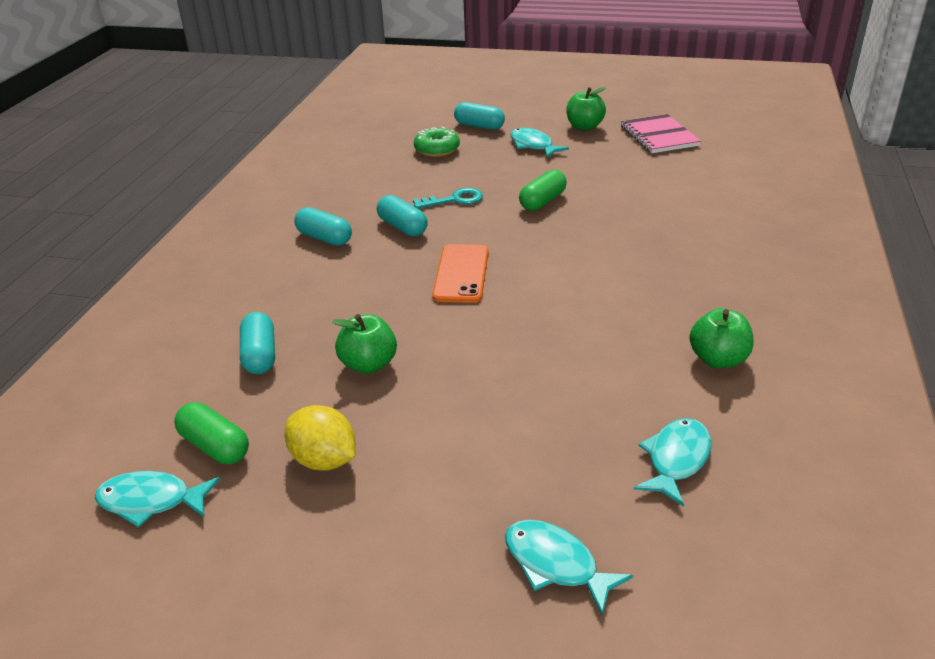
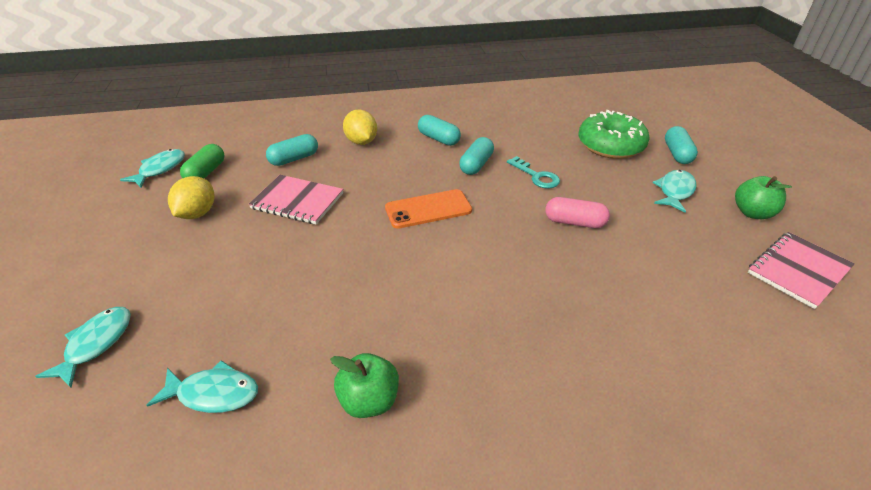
camera: 65 degrees right, 5 degrees up
(151, 501) = (160, 169): turquoise fish -> turquoise fish turned 45 degrees clockwise
(272, 293) = (361, 142): none -> yellow lemon
(324, 238) = (438, 139): turquoise capsule -> turquoise capsule turned 60 degrees counterclockwise
(368, 364) = (297, 201): green apple -> pink notebook
(437, 150) = (610, 146): green donut -> green donut, size x1.62
(542, 201) = (574, 222): green capsule -> pink capsule

